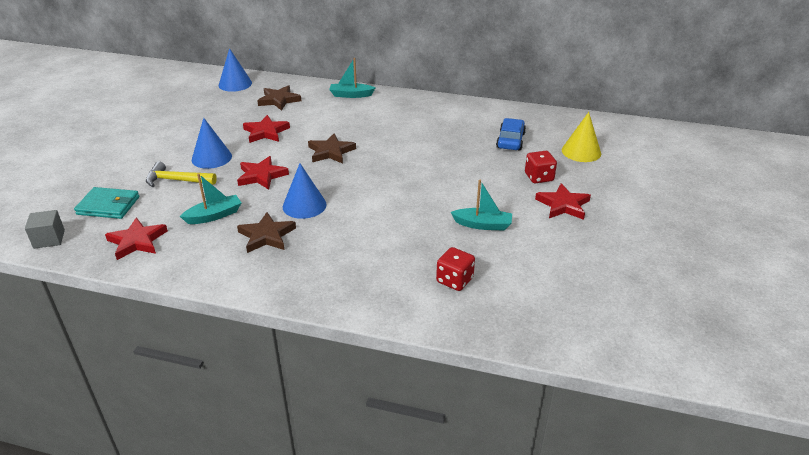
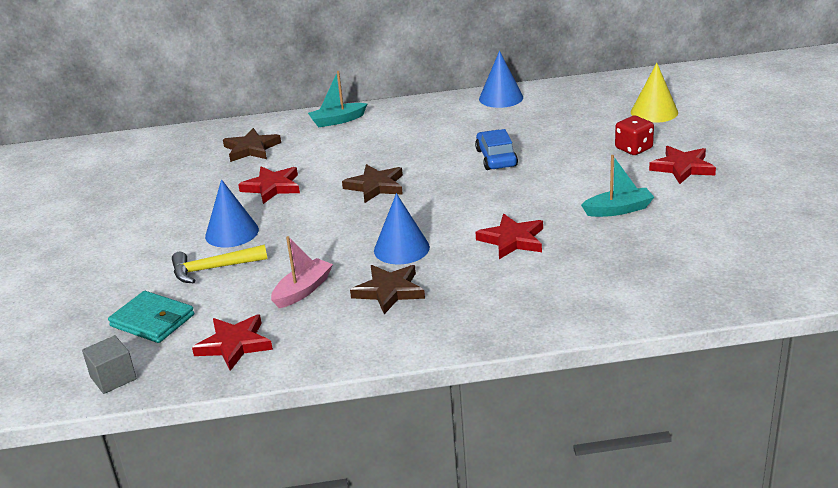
camera: 20 degrees left, 5 degrees down
(108, 206) = (152, 320): turquoise wallet -> turquoise wallet turned 45 degrees clockwise
(214, 216) = (303, 290): turquoise boat -> pink boat
(235, 84) = (172, 145): blue cone -> blue cone (501, 98)
(261, 176) = (317, 234): red star -> red star (512, 240)
(454, 280) = (639, 269): red dice -> none
(510, 140) = (569, 121): blue car -> blue car (496, 158)

